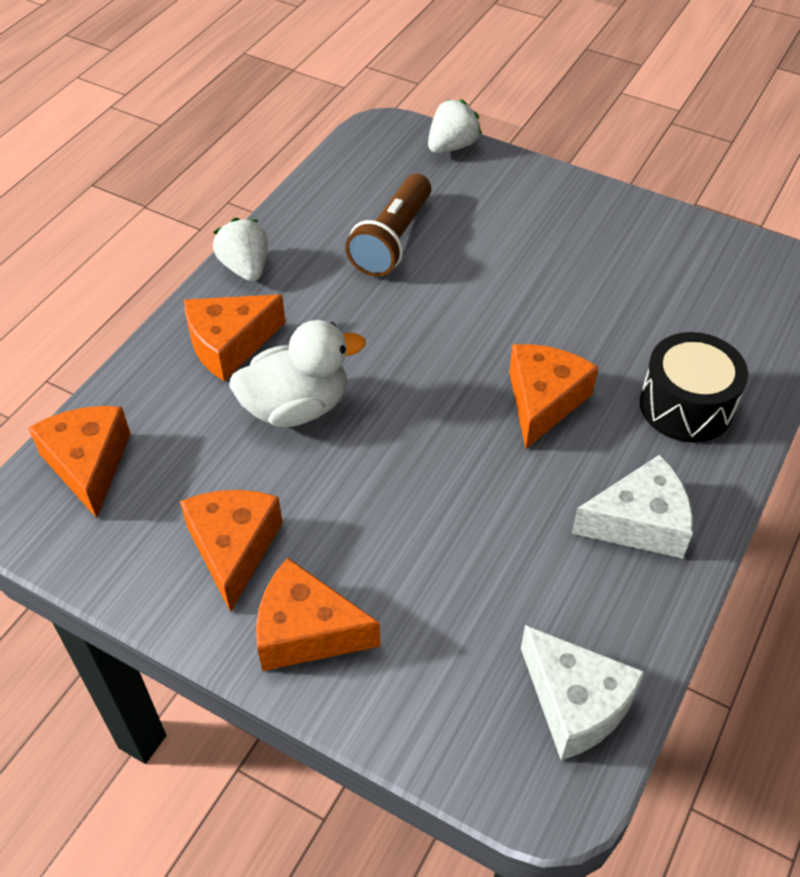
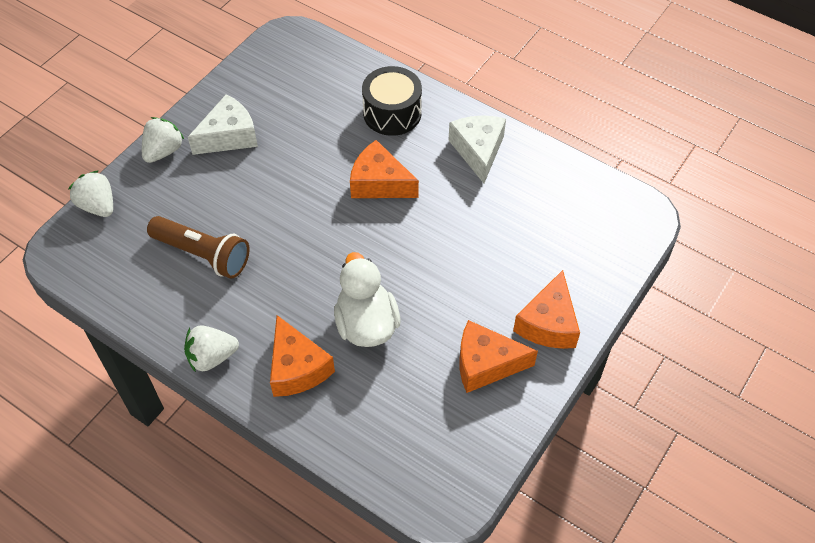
camera: 85 degrees left, 5 degrees up
(88, 464) = (405, 462): orange cheese -> none
(547, 184) = (163, 151): none -> white strawberry
(575, 703) = (593, 198): white cheese -> white cheese (229, 136)

